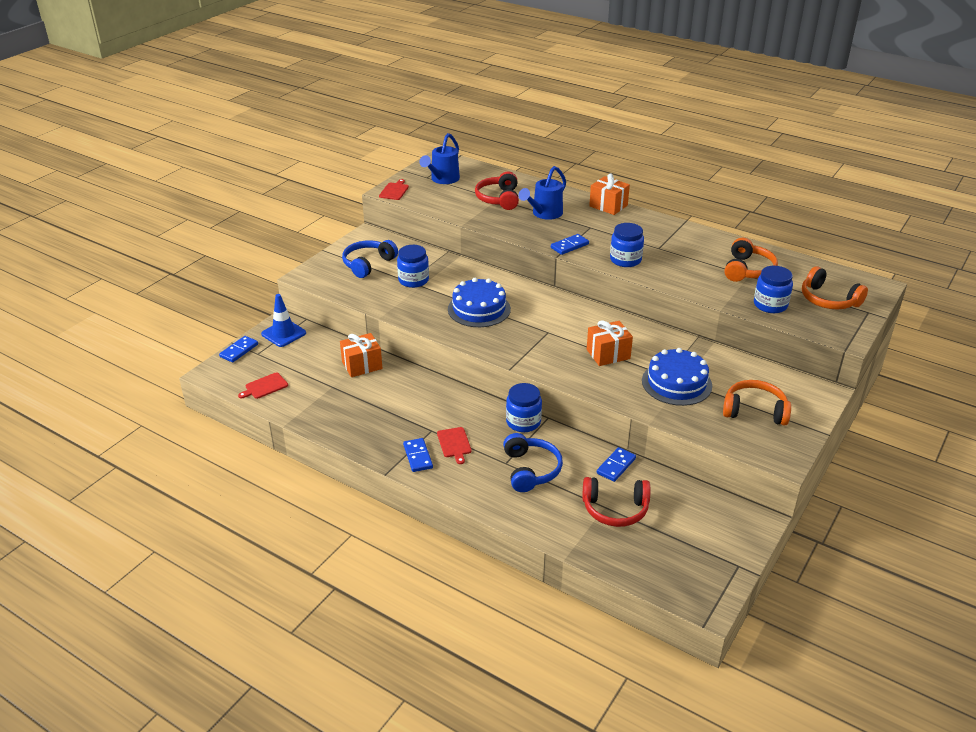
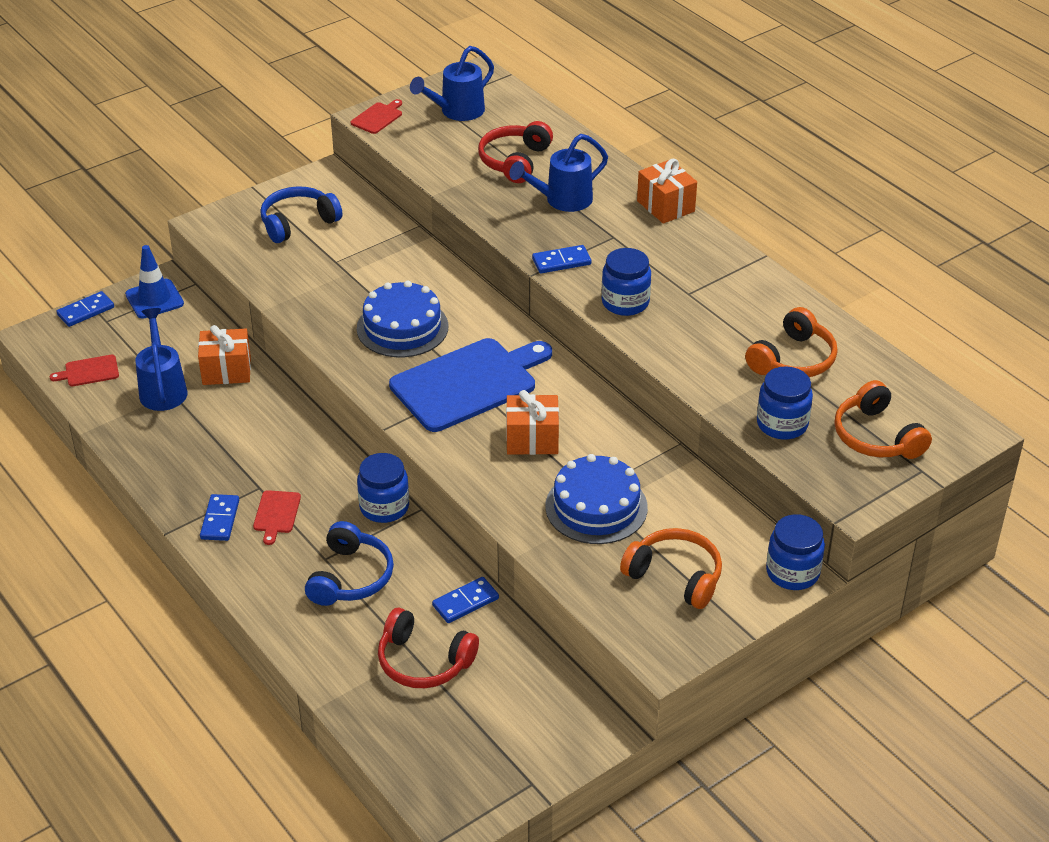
camera: 20 degrees right, 5 degrees up
(324, 386) = (162, 389): none -> blue watering can
(413, 280) = (343, 262): blue jar -> blue jar (792, 572)
(544, 331) = (468, 383): none -> blue cutting board

